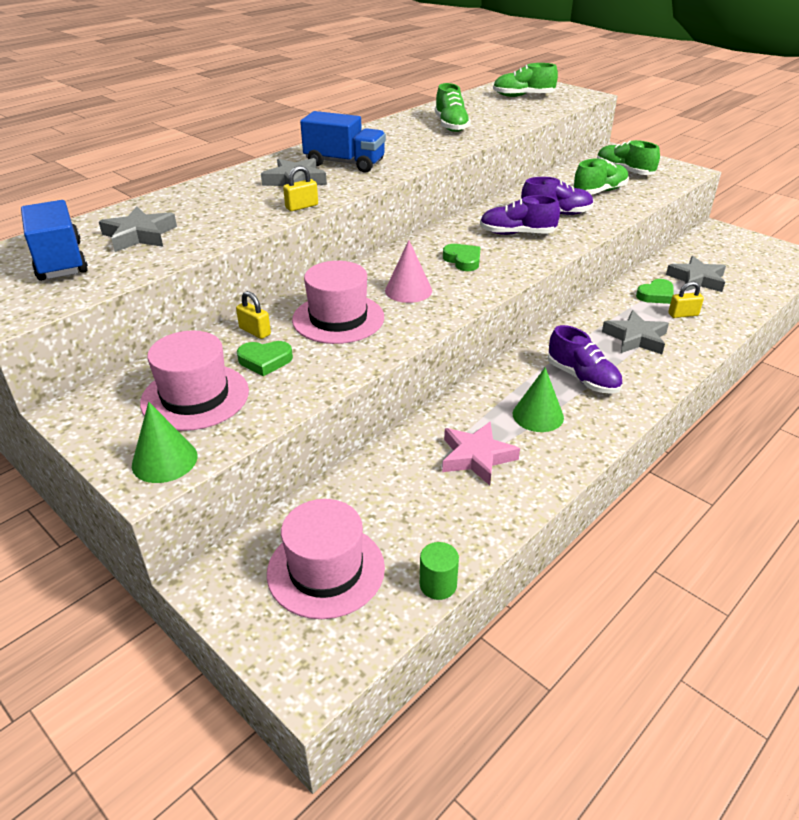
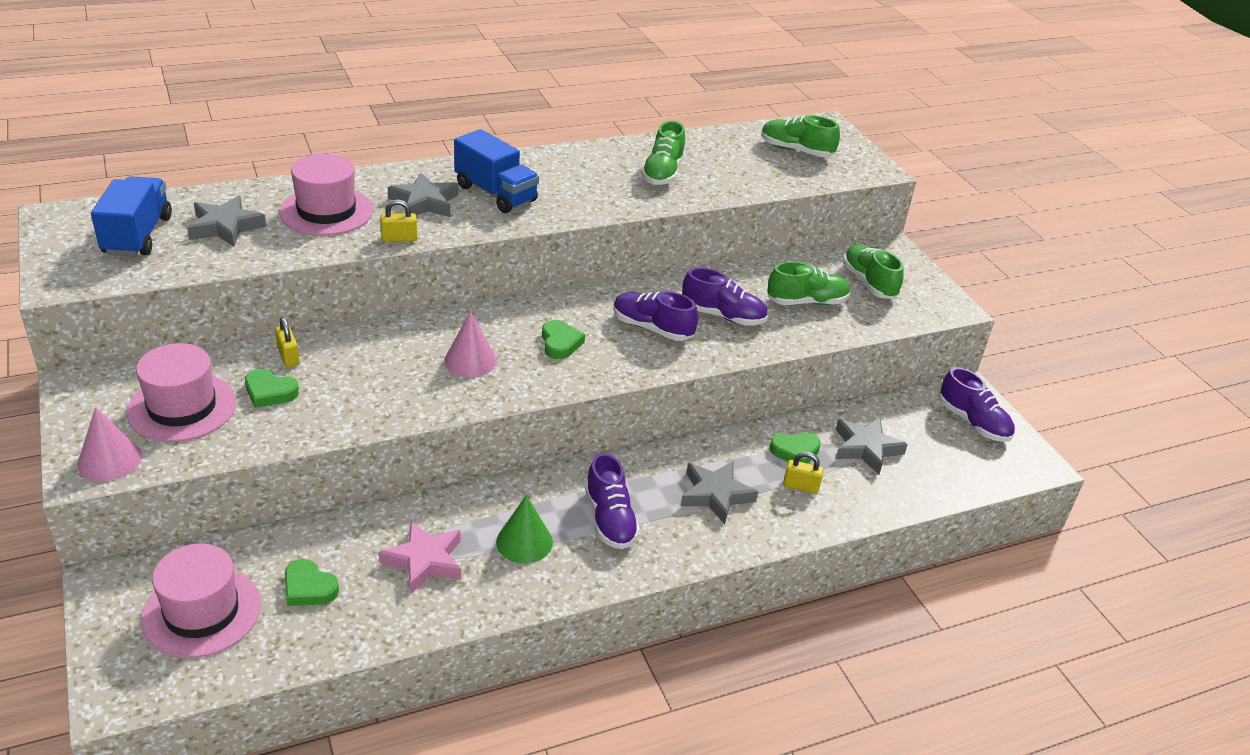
camera: 20 degrees right, 0 degrees up
(164, 460) = (109, 460): green cone -> pink cone
(338, 318) = (374, 369): pink hat -> pink hat (326, 211)
(402, 513) = (309, 588): none -> green heart
(438, 585) = (280, 665): green cylinder -> none
(740, 245) = (973, 422): none -> purple shoe

